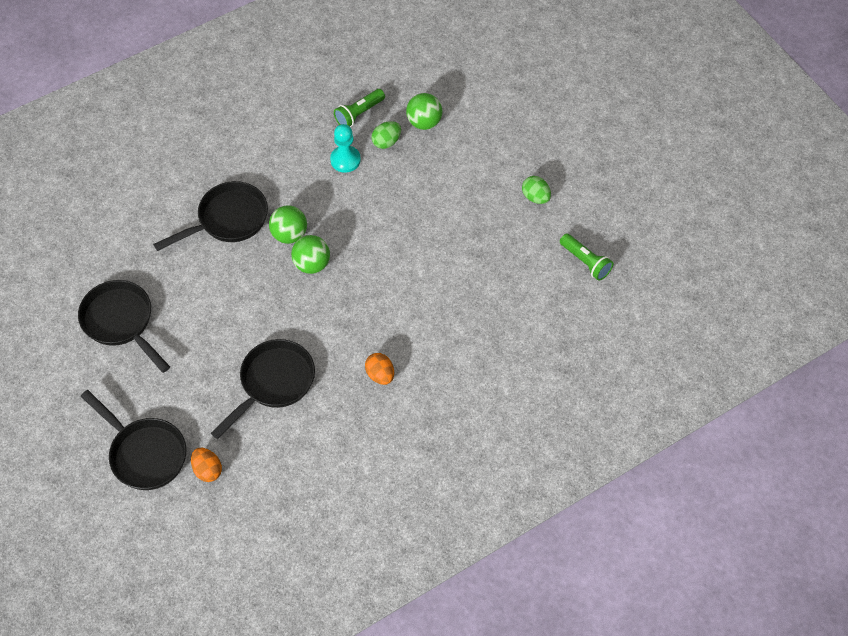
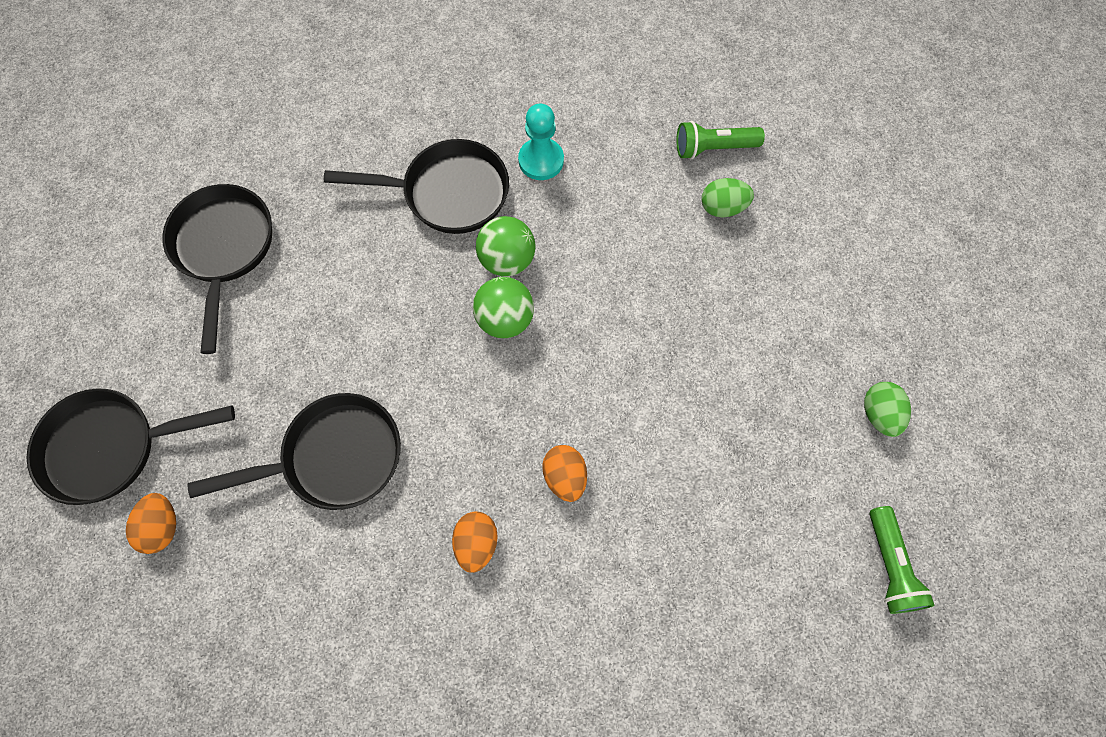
camera: 35 degrees right, 10 degrees up
(144, 453) = (111, 448): black pan -> black pan turned 90 degrees clockwise
(345, 160) = (651, 201): turquoise pawn -> turquoise pawn (541, 160)
(401, 318) = (565, 477): none -> orange egg
(424, 122) = (792, 209): green ball -> none

